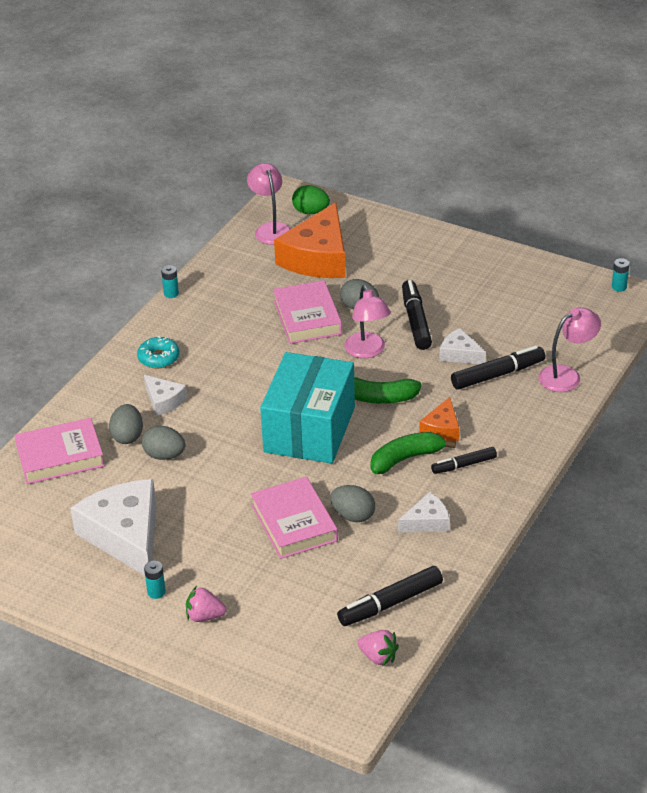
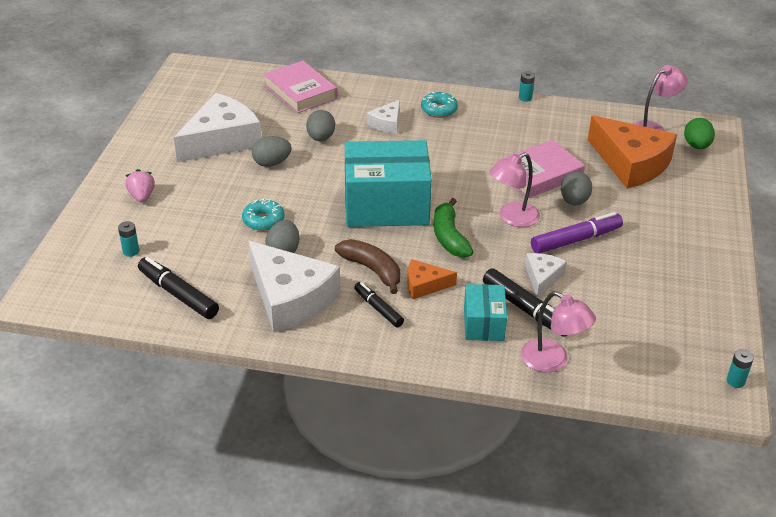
camera: 70 degrees right, 0 degrees up
(127, 436) = (336, 116): grey egg -> grey egg (272, 163)
(156, 592) = (163, 167): turquoise battery -> turquoise battery (131, 251)
(294, 523) = (263, 220): pink book -> turquoise donut
(318, 257) = (631, 163): orange cheese -> orange cheese turned 135 degrees counterclockwise
(378, 657) = (111, 299): pink strawberry -> none
(406, 458) = (372, 270): green banana -> brown banana
(416, 321) = (576, 240): black marker -> purple marker
(427, 522) = (290, 298): white cheese -> white cheese, size x2.04
(507, 404) = (483, 324): none -> turquoise box

